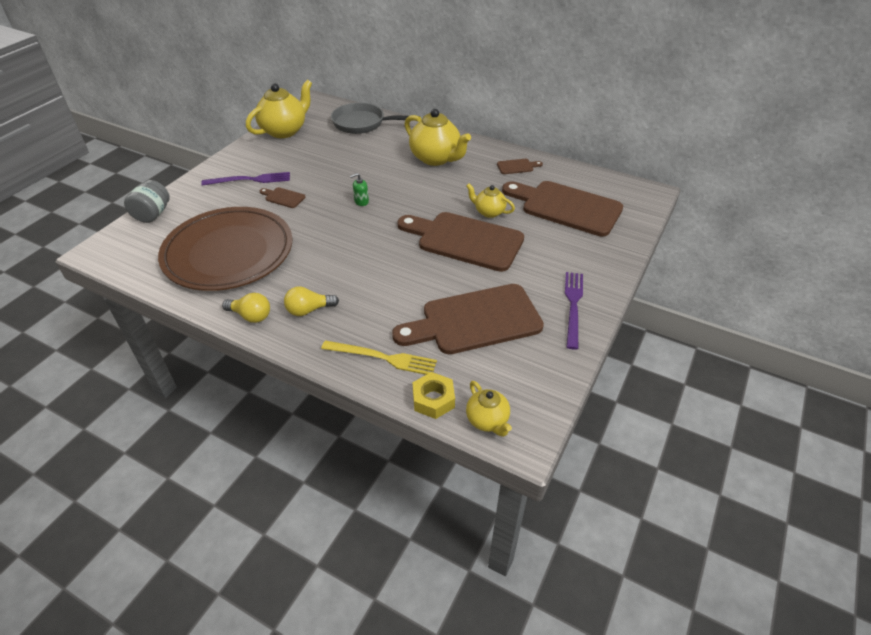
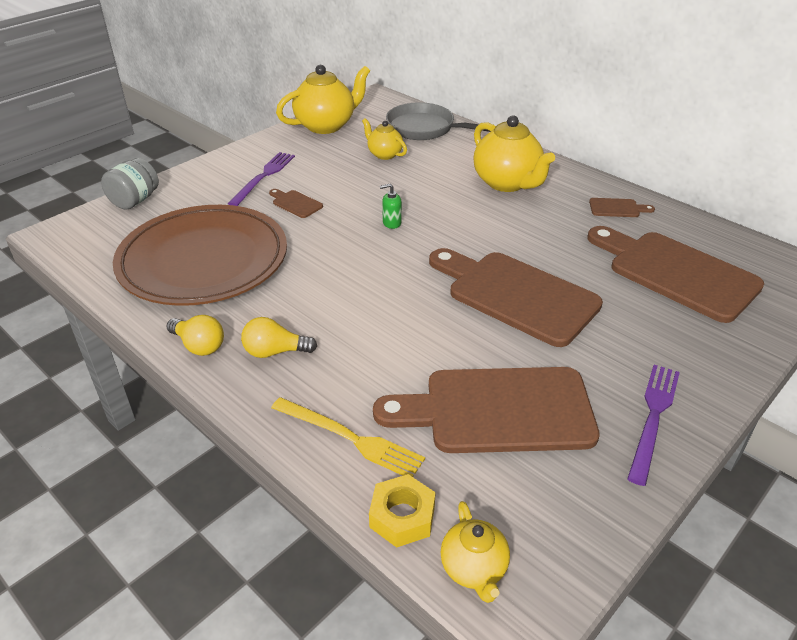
camera: 15 degrees right, 5 degrees down
(250, 180) = (263, 177): purple fork -> purple fork turned 75 degrees counterclockwise
(489, 212) = (560, 262): yellow teapot -> yellow teapot (384, 154)

